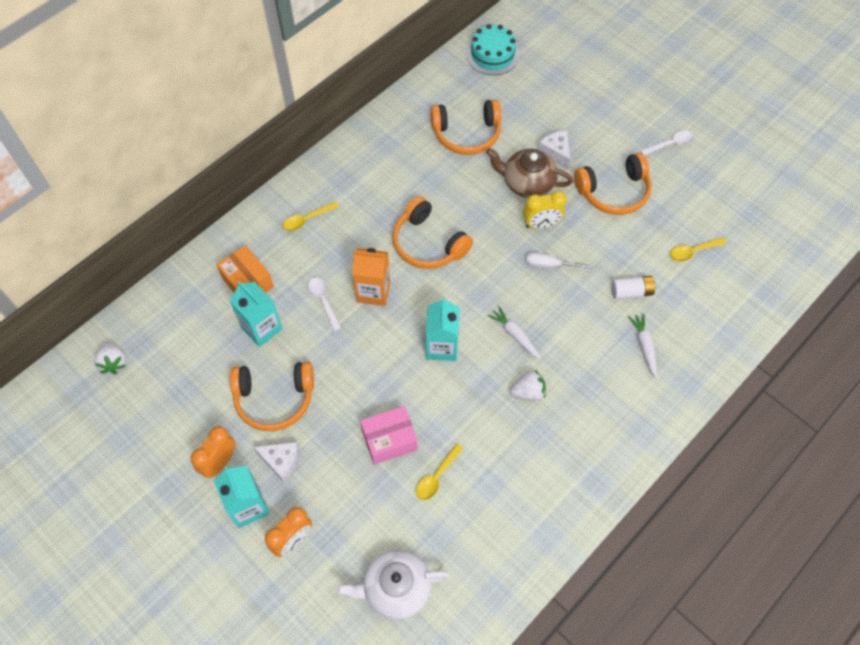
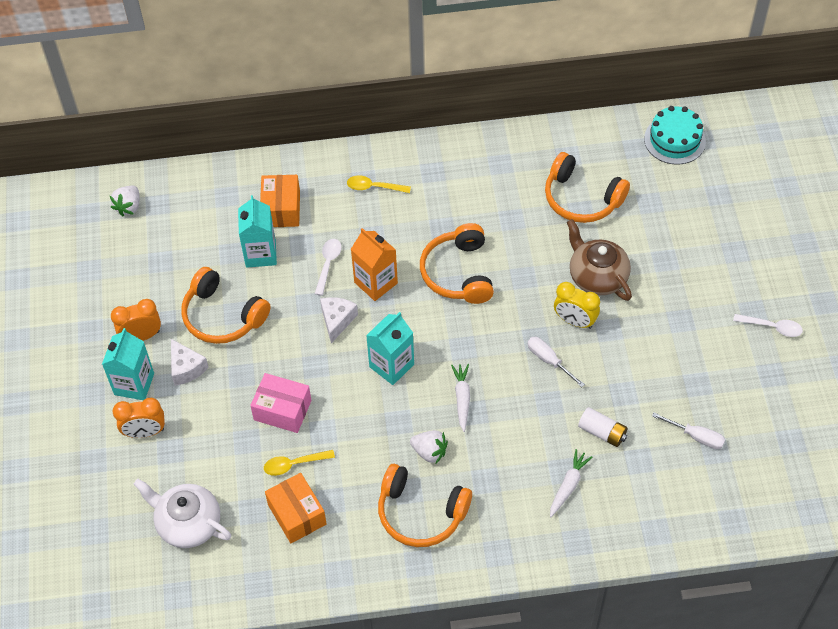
camera: 40 degrees right, 5 degrees down
(474, 514) = (297, 514): none -> orange box
(555, 153) = (649, 266): white cheese -> white cheese (337, 320)
(613, 192) = (672, 335): orange headphones -> orange headphones (421, 513)
(693, 251) = (696, 436): yellow spoon -> white screwdriver

